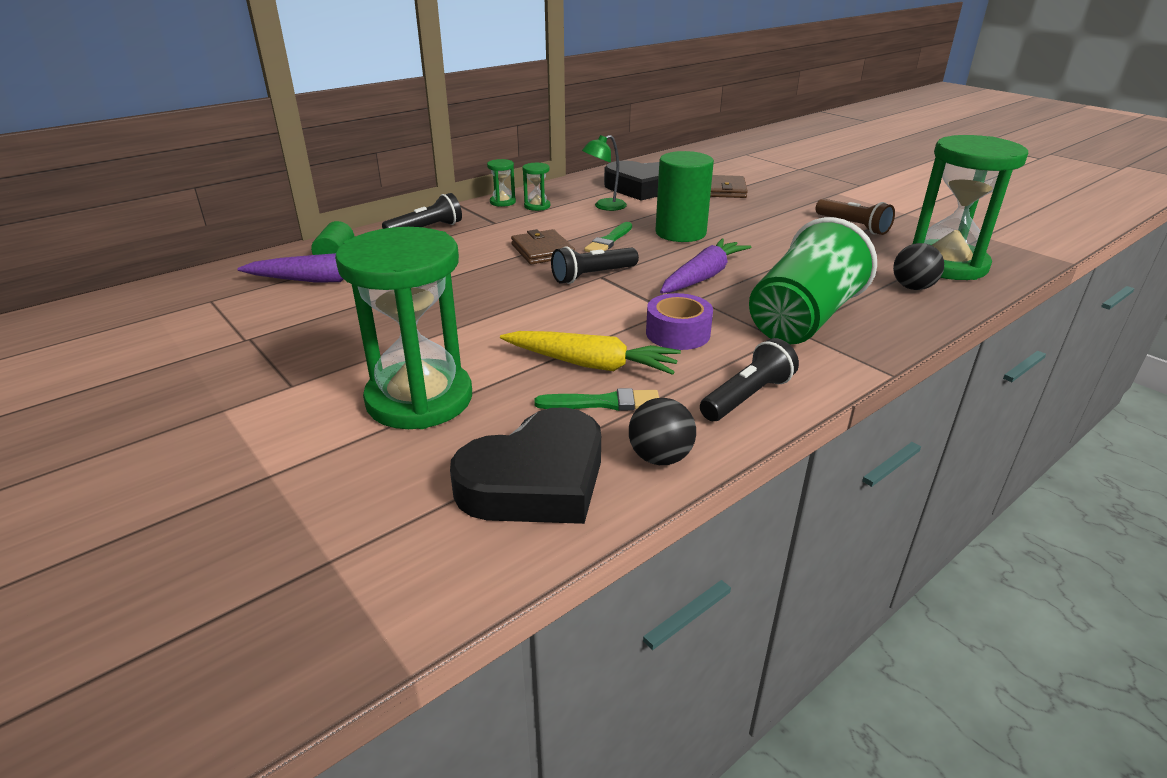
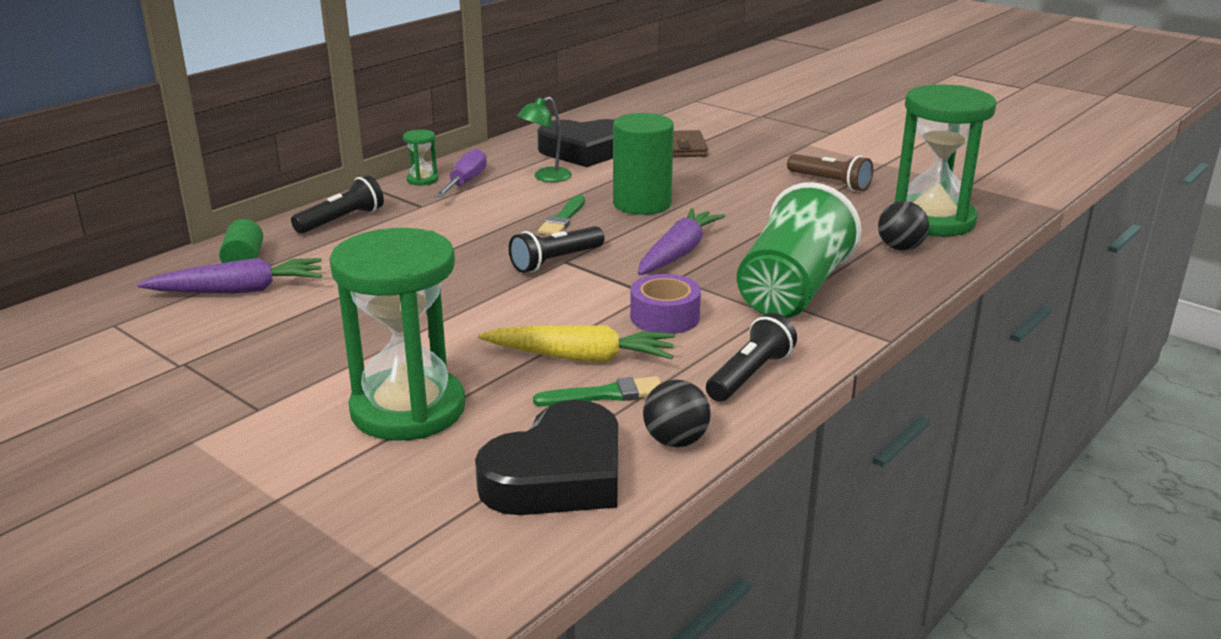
camera: 10 degrees left, 5 degrees down
(537, 206) = (466, 182): green hourglass -> purple screwdriver
(542, 251) = (489, 236): brown wallet -> none

